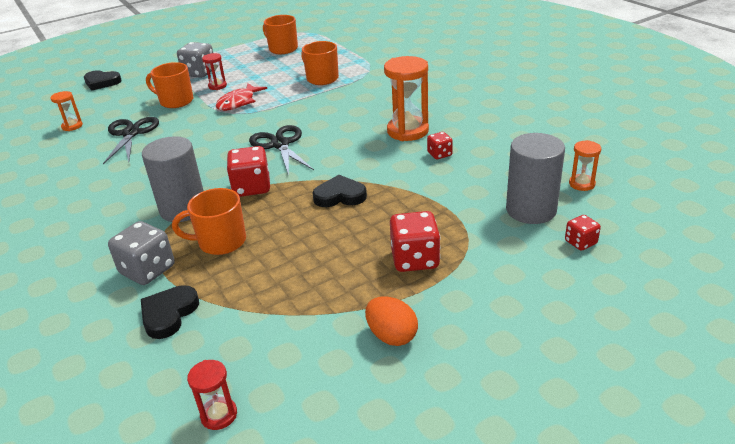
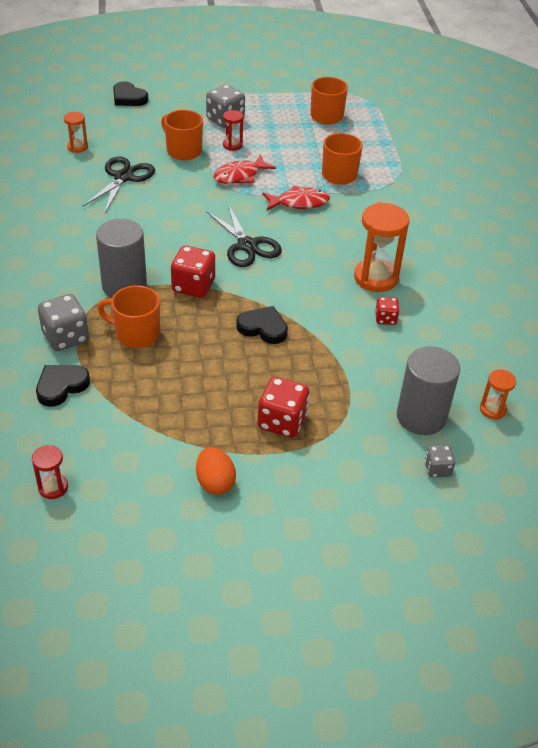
camera: 20 degrees right, 10 degrees up
(280, 144) = (247, 245): black scissors -> black scissors turned 150 degrees clockwise
(303, 104) = (299, 203): none -> red fish
(580, 242) = (437, 469): red dice -> grey dice

